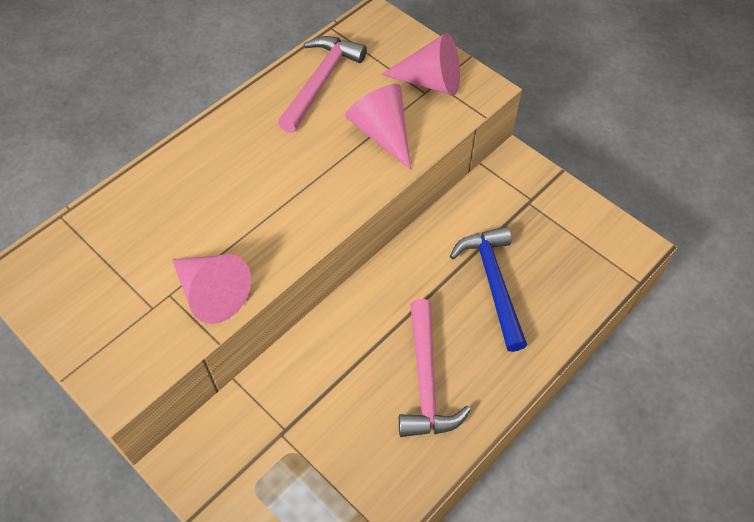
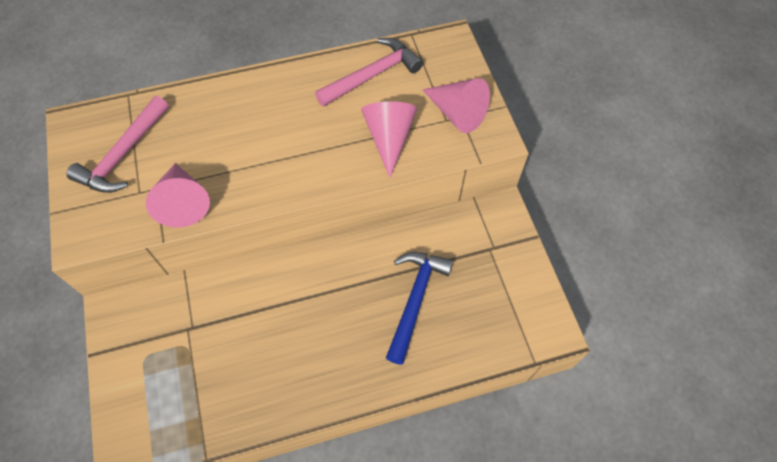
camera: 30 degrees right, 5 degrees up
(426, 380) = (312, 347): pink hammer -> pink hammer (123, 154)

